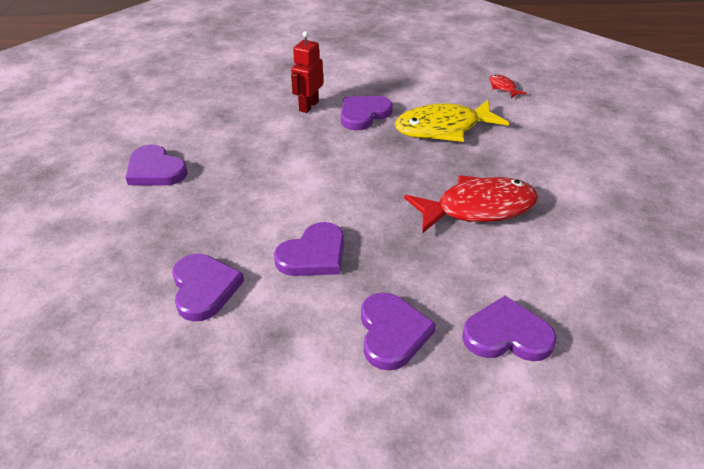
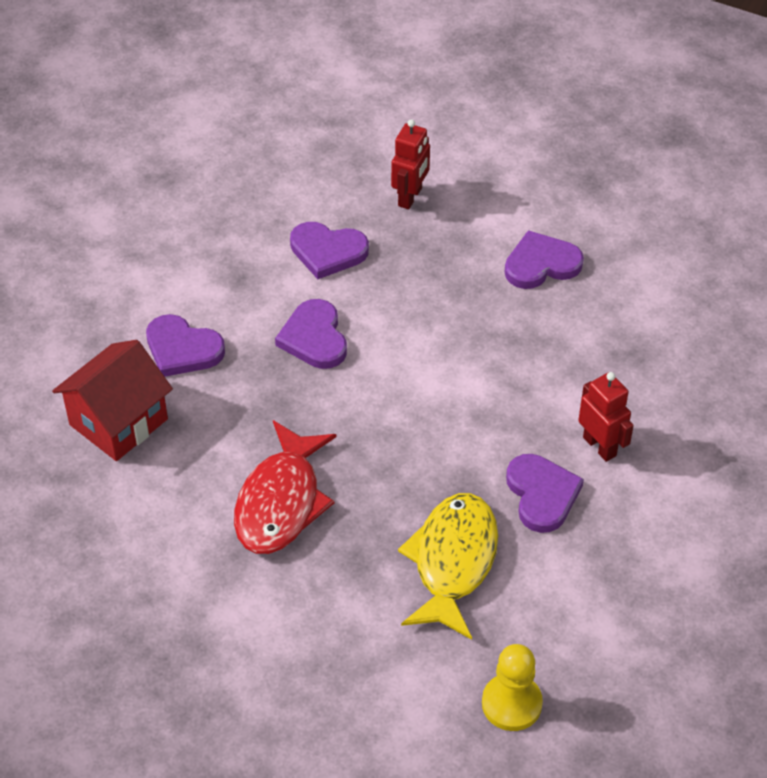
camera: 120 degrees right, 10 degrees up
(102, 263) = (410, 197): none -> red robot
(503, 87) = (511, 703): red fish -> yellow pawn
(507, 335) = (118, 422): purple heart -> red house

